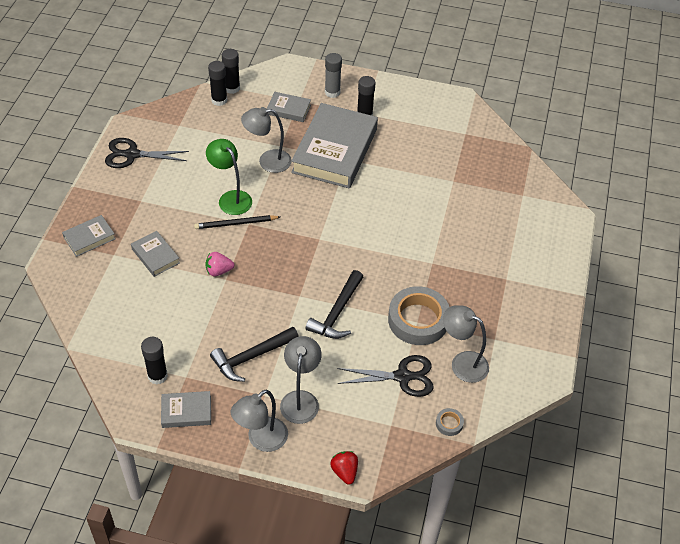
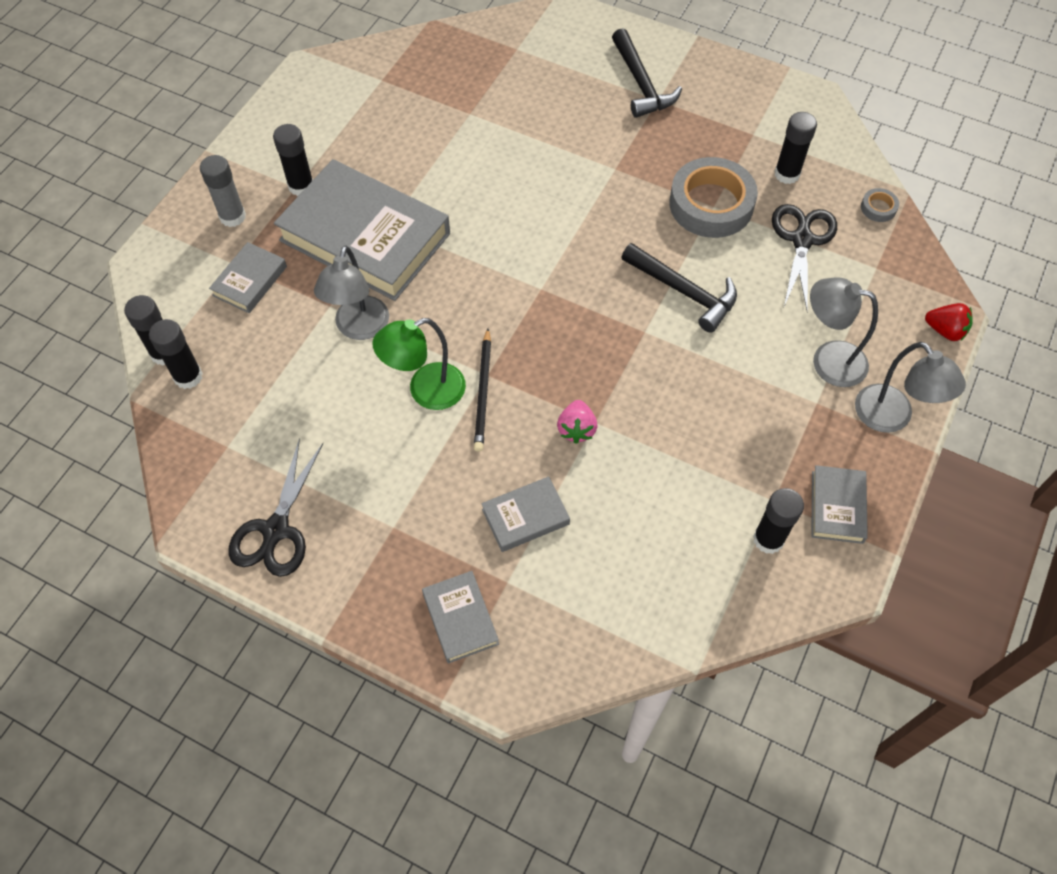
camera: 75 degrees left, 10 degrees up
(251, 357) = (748, 409): black hammer -> black hammer (641, 83)
(344, 472) = (945, 330): red strawberry -> red strawberry turned 150 degrees counterclockwise
(462, 363) = (787, 174): grey lamp -> black glue stick

